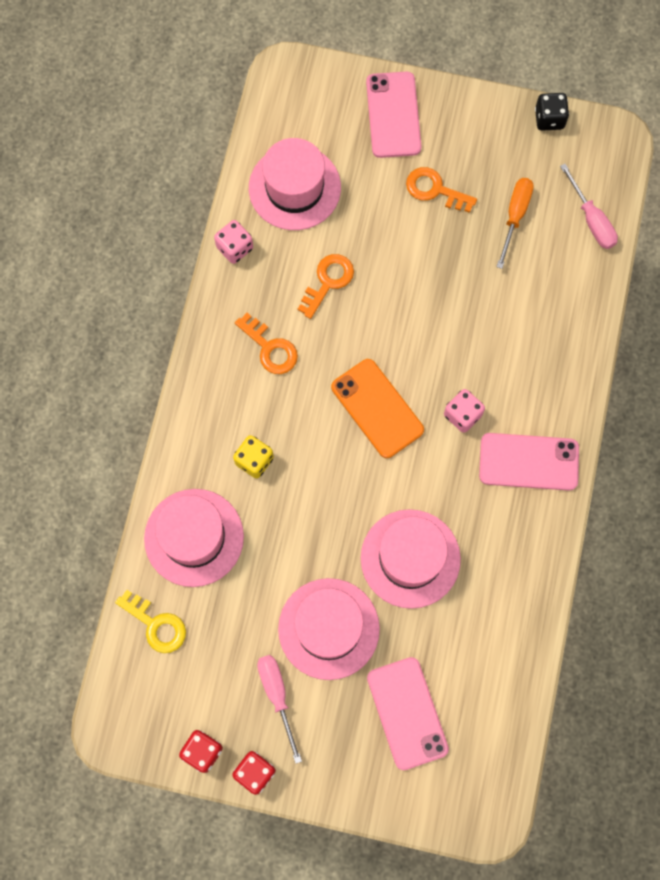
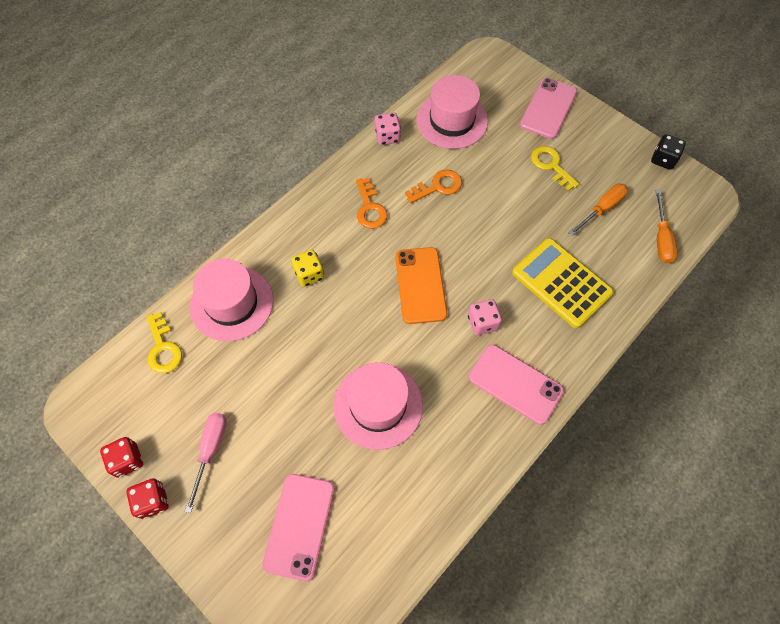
camera: 30 degrees right, 10 degrees down
(328, 628) = (282, 422): pink hat -> none
(434, 189) = (551, 165): orange key -> yellow key
(517, 327) = (561, 283): none -> yellow calculator
(591, 219) = (661, 238): pink screwdriver -> orange screwdriver

